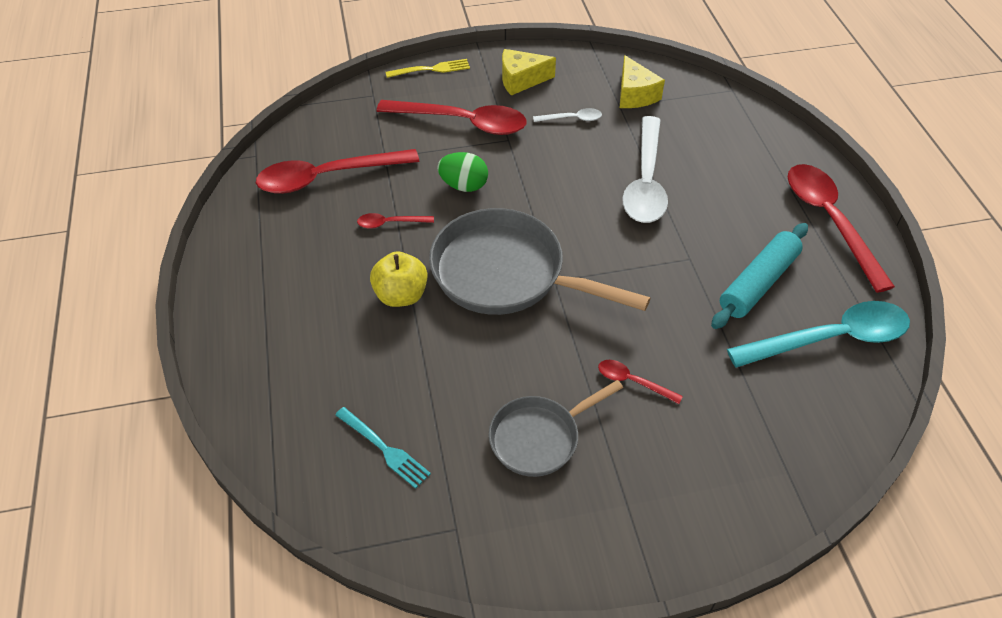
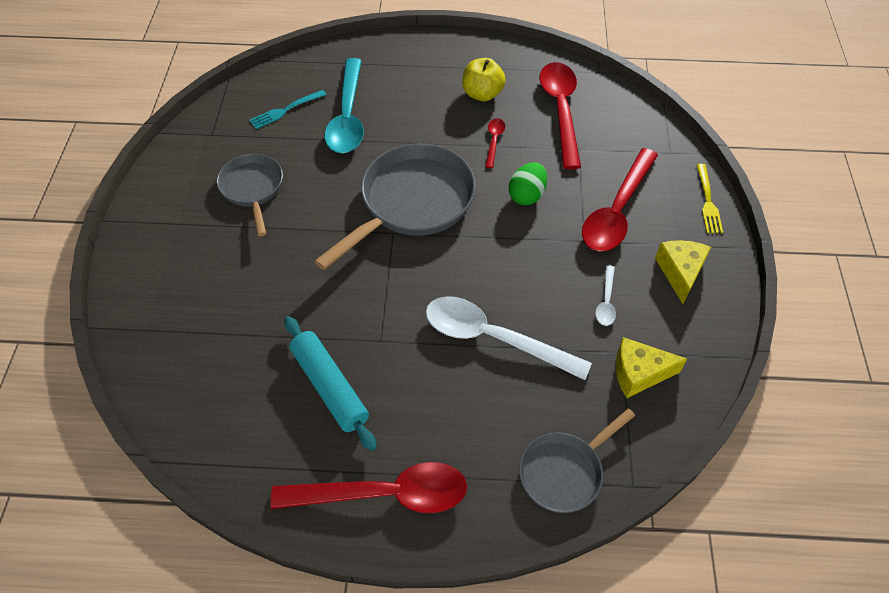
camera: 105 degrees right, 5 degrees up
(401, 295) = (414, 137): yellow apple -> yellow apple (482, 94)
(633, 382) = (271, 256): red spoon -> none
(743, 124) = (564, 472): none -> grey pan
(830, 339) = (243, 420): turquoise spoon -> turquoise spoon (347, 116)

